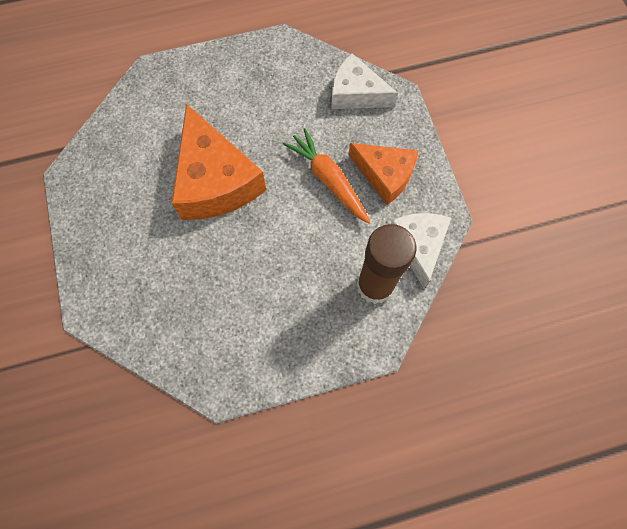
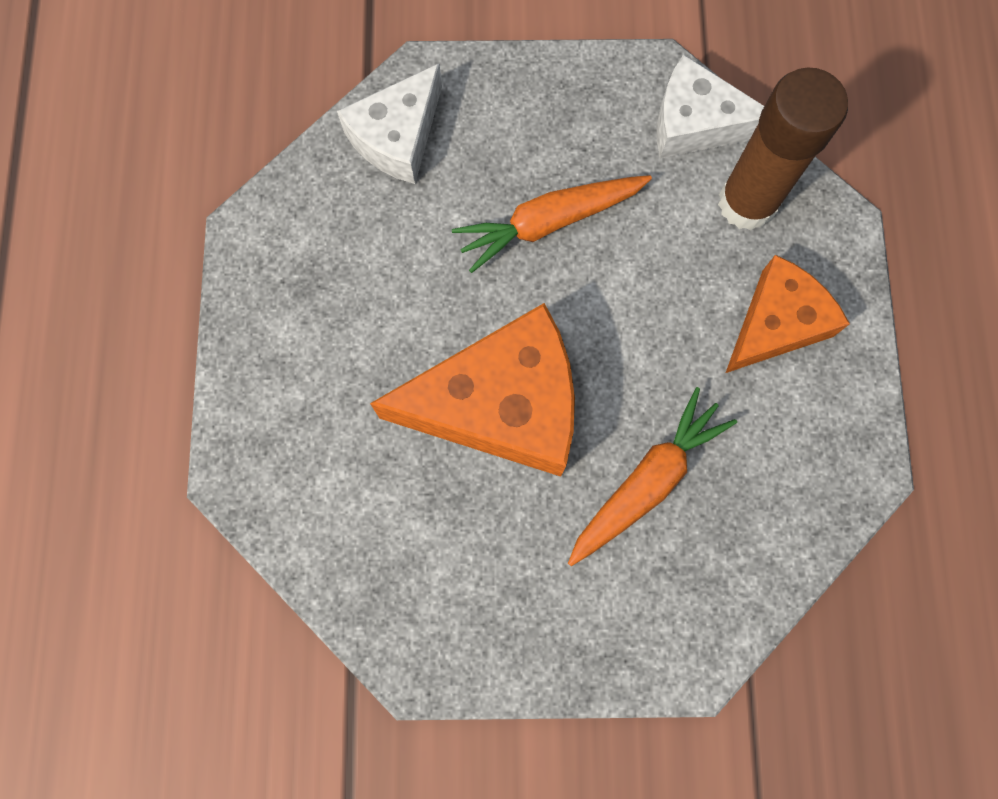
camera: 75 degrees left, 5 degrees up
(187, 265) = (647, 481): none -> orange carrot
(385, 175) = (563, 136): orange cheese -> orange cheese (776, 323)

